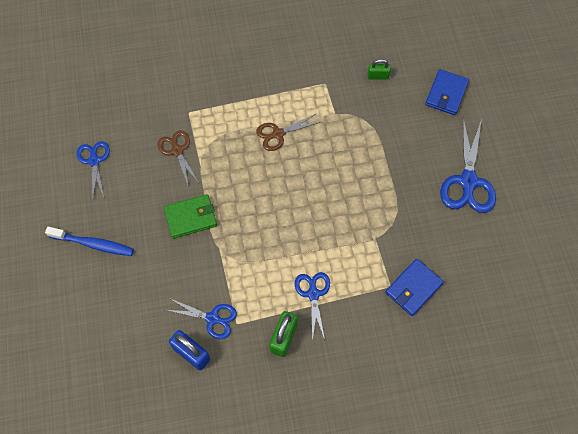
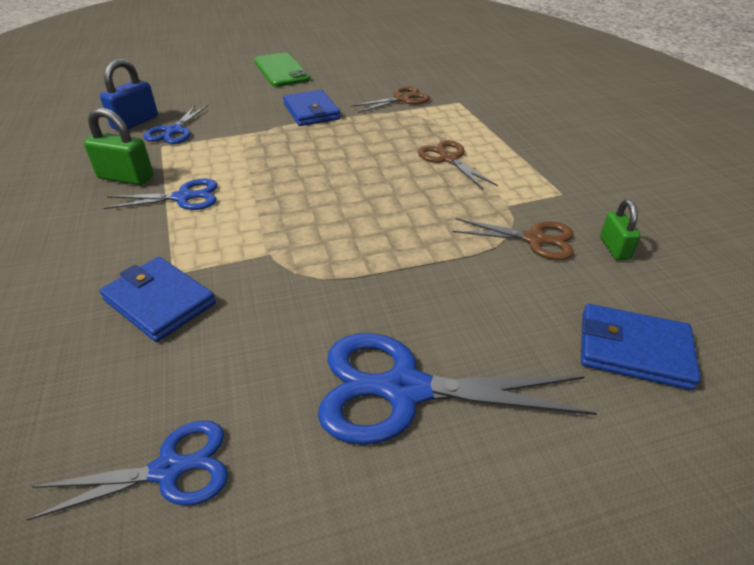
camera: 85 degrees right, 25 degrees down
(93, 244) = (281, 70): blue toothbrush -> green phone
(94, 161) = (379, 64): blue scissors -> blue scissors (169, 470)
(191, 217) = (311, 112): green wallet -> blue wallet
(368, 109) = (534, 239): none -> brown scissors

